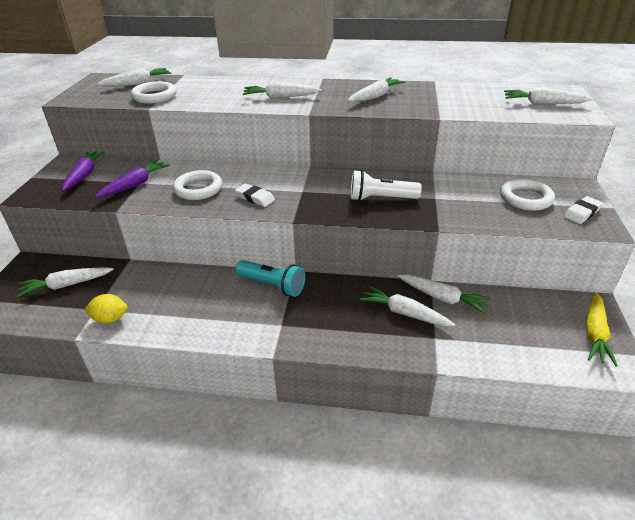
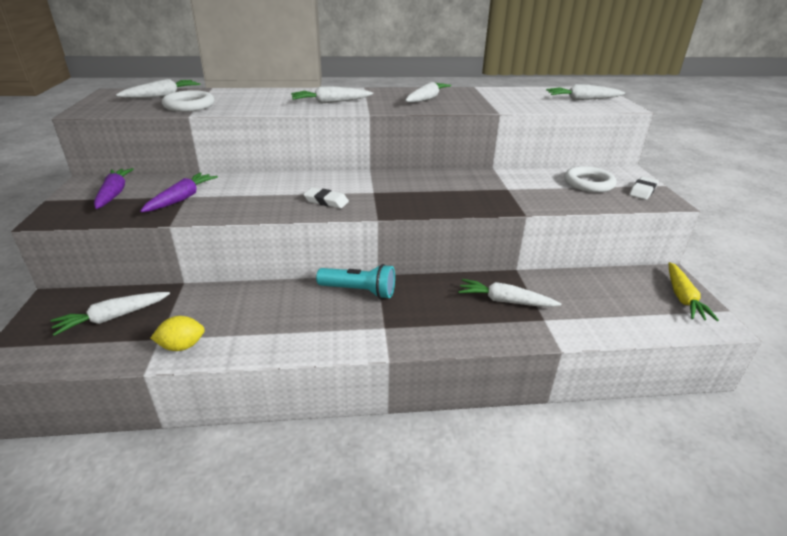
camera: 15 degrees left, 5 degrees down
(198, 189) = (258, 197): white ring -> none
(380, 198) = (456, 193): white flashlight -> none
(442, 298) = (534, 283): white carrot -> none

